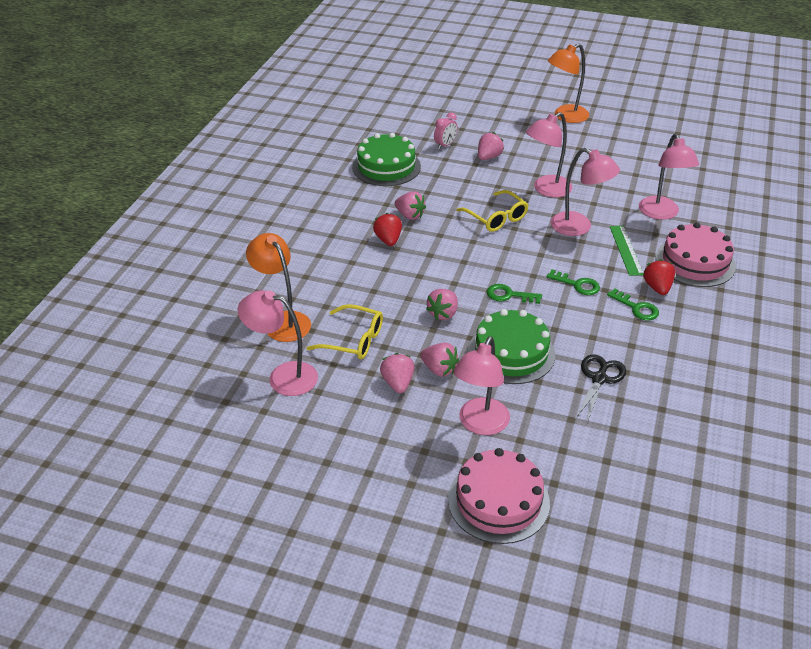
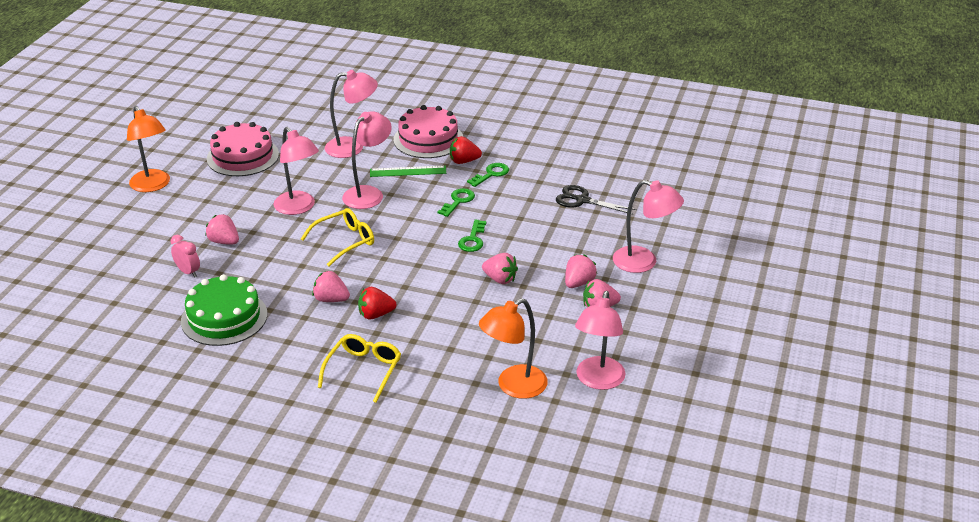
camera: 90 degrees left, 5 degrees down
(353, 340) = (541, 336): yellow glasses -> yellow glasses (363, 371)
(410, 215) = (331, 299): pink strawberry -> pink strawberry turned 105 degrees counterclockwise
(498, 501) = (723, 256): pink cake -> pink cake (243, 156)
(511, 353) = (553, 242): green cake -> none

